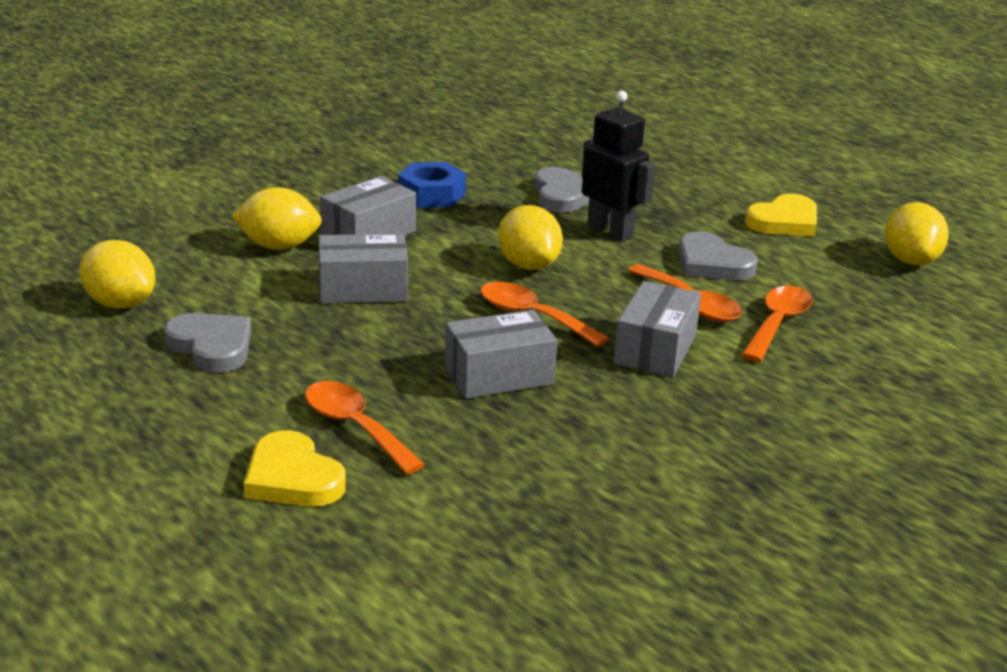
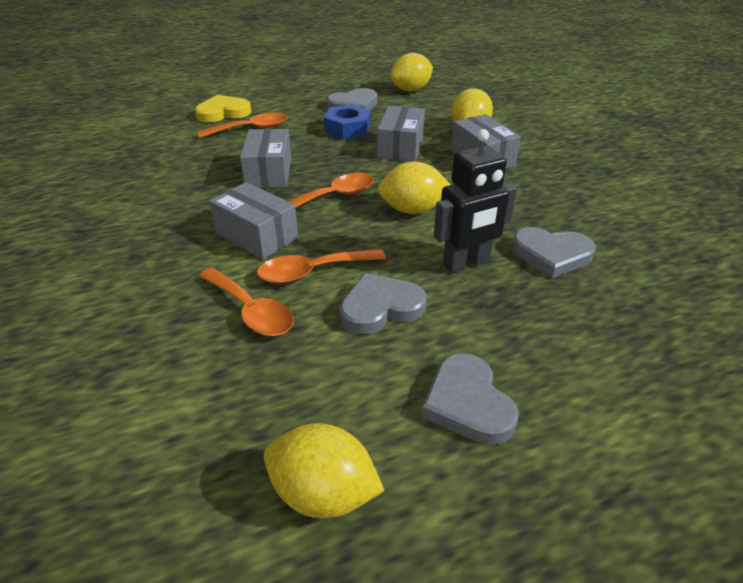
camera: 110 degrees right, 10 degrees up
(431, 194) = (553, 190): blue nut -> blue nut (347, 129)
(784, 221) = (467, 403): yellow heart -> grey heart

